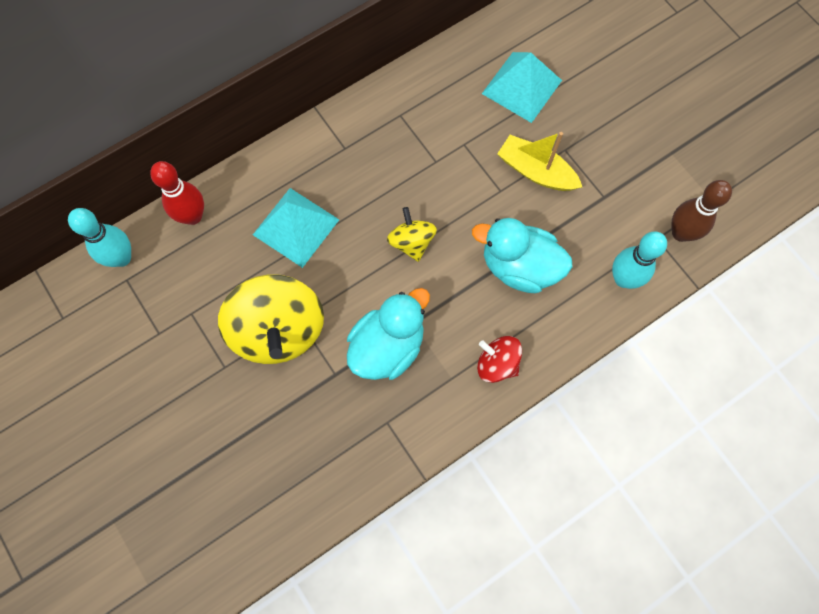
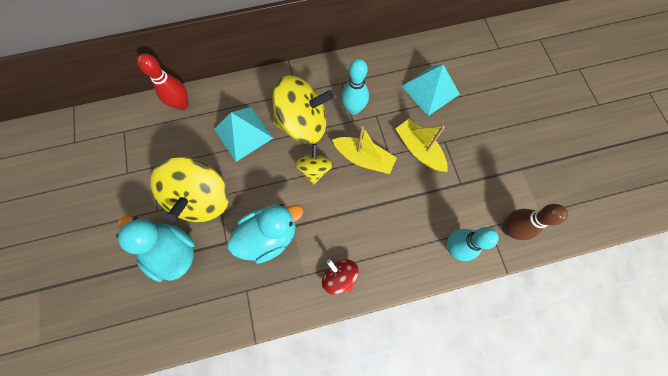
camera: 20 degrees right, 0 degrees up
(121, 258) = (127, 116): turquoise bowling pin -> turquoise bowling pin (353, 109)
(371, 187) = (303, 123): none -> yellow spinning top
(469, 206) = (363, 158): none -> yellow boat
(519, 267) = (382, 212): turquoise duck -> turquoise duck (173, 252)

